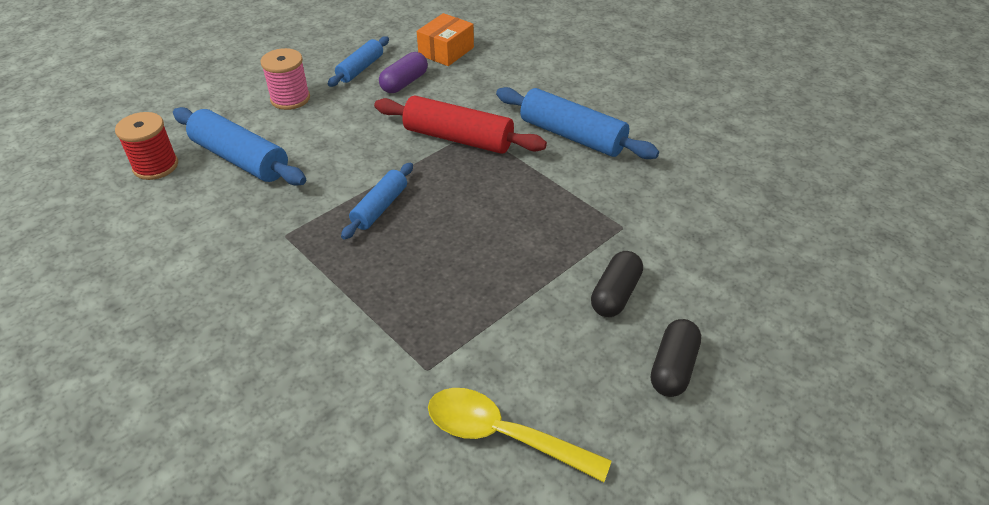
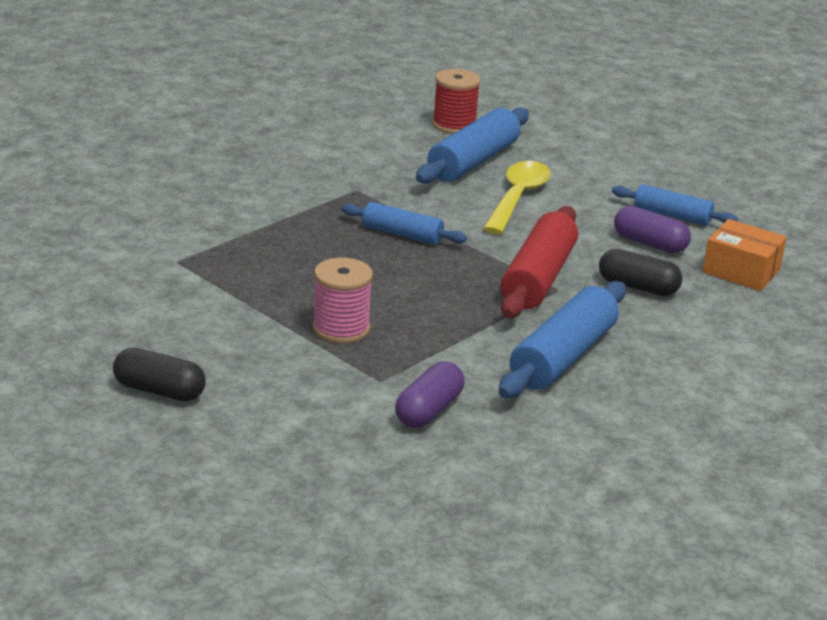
camera: 85 degrees right, 15 degrees down
(290, 99) = (591, 179): pink spool -> pink spool (341, 329)
(502, 435) = (97, 295): yellow spoon -> yellow spoon (517, 198)
(615, 294) = (267, 365): black capsule -> black capsule (638, 287)
(659, 203) = (429, 411): none -> purple capsule

